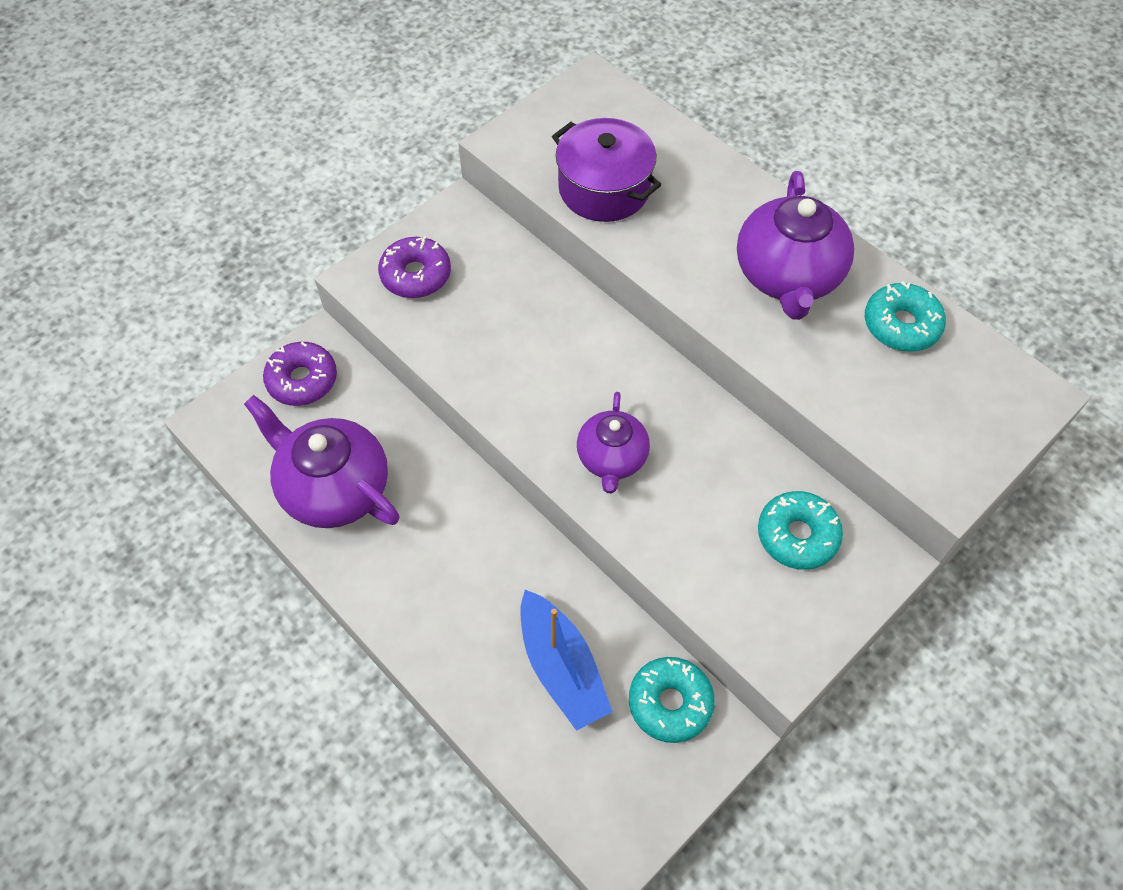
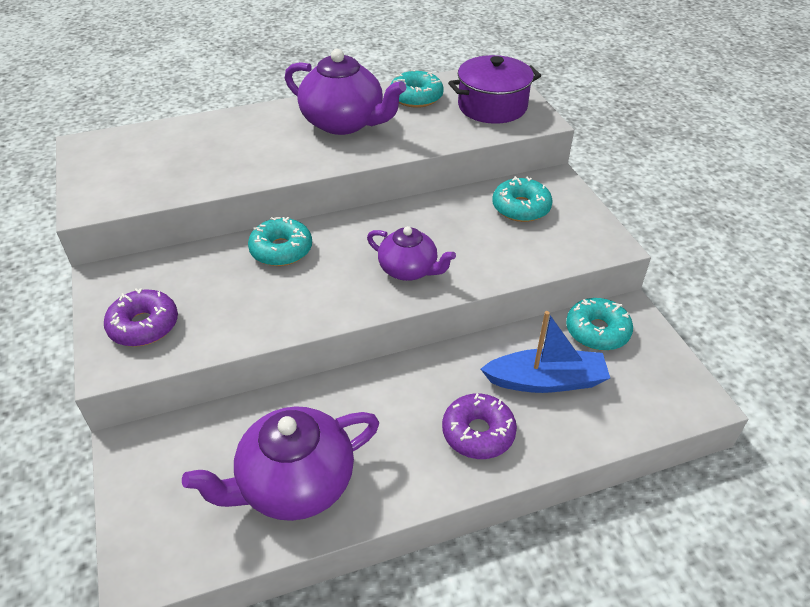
camera: 65 degrees left, 15 degrees down
(302, 380) = (158, 473): purple donut -> purple donut (478, 433)
(576, 327) = (281, 250): none -> turquoise donut
(604, 188) = (191, 172): purple pot -> purple pot (492, 106)

